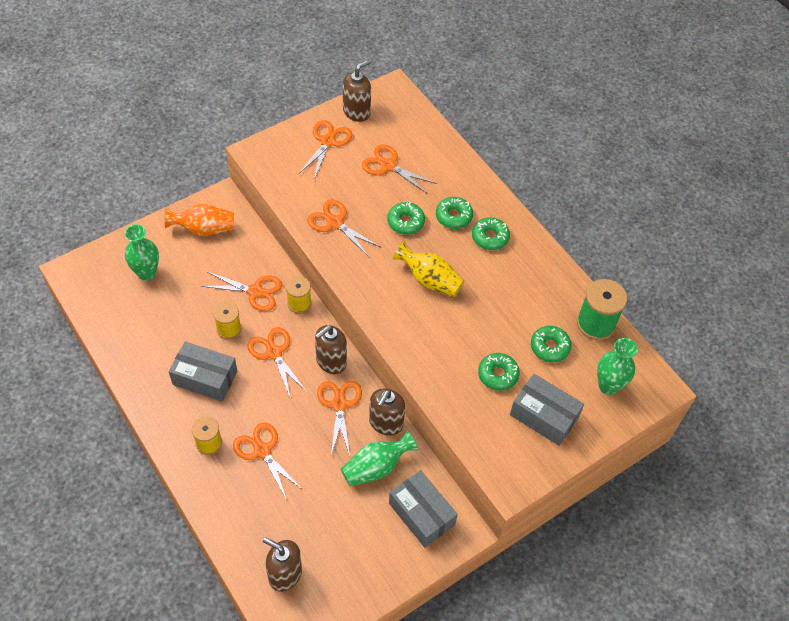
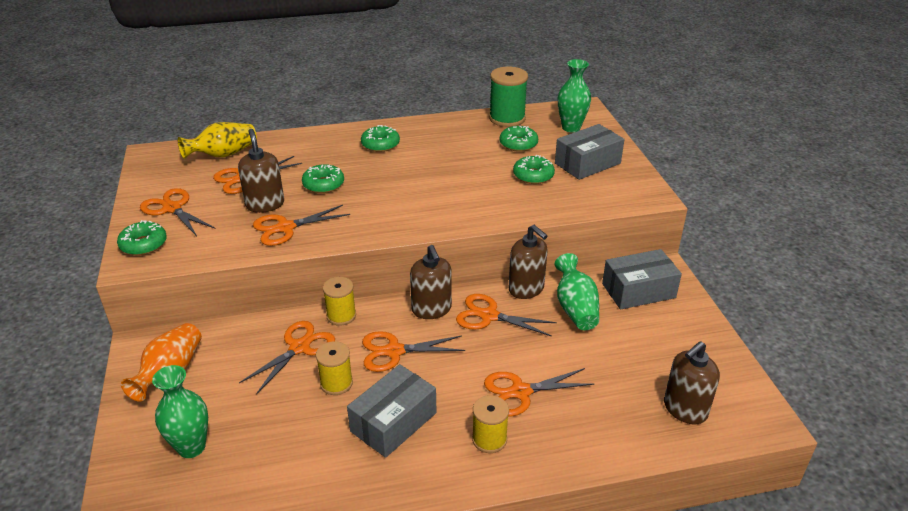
camera: 65 degrees left, 20 degrees down
(356, 112) = (153, 181): brown soap dispenser -> brown soap dispenser (265, 204)
(429, 280) = (404, 187): yellow vase -> yellow vase (224, 154)
(454, 216) = (340, 157): green donut -> green donut (143, 244)

